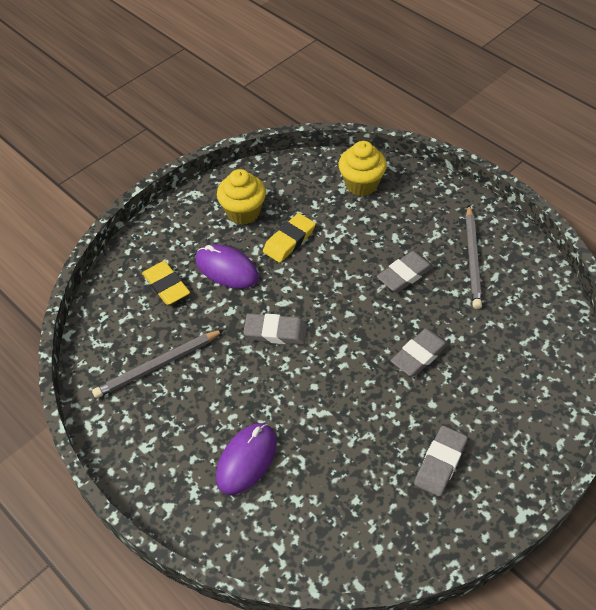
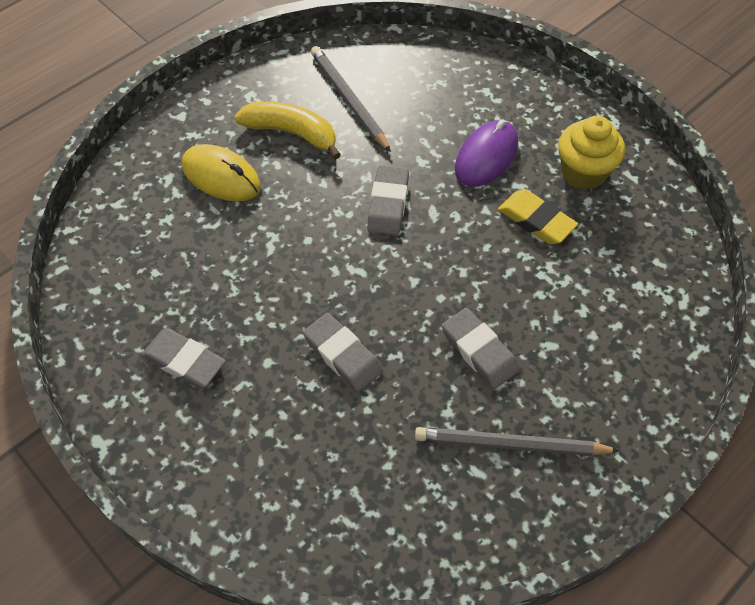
camera: 90 degrees right, 5 degrees up
(166, 286) = (460, 102): yellow eraser -> none
(196, 407) = (292, 133): none -> yellow banana
(246, 460) = (221, 176): purple mouse -> yellow mouse
(361, 184) = (652, 310): yellow cupcake -> none

